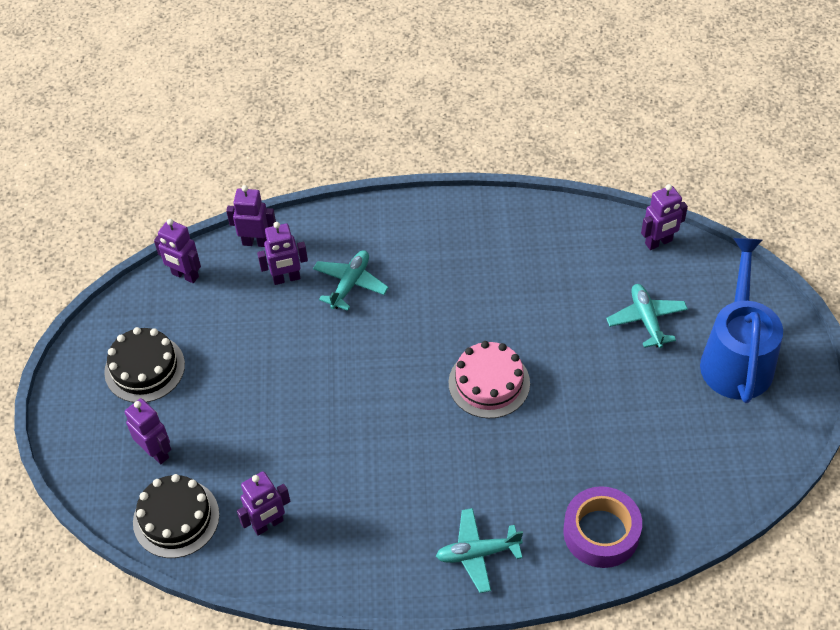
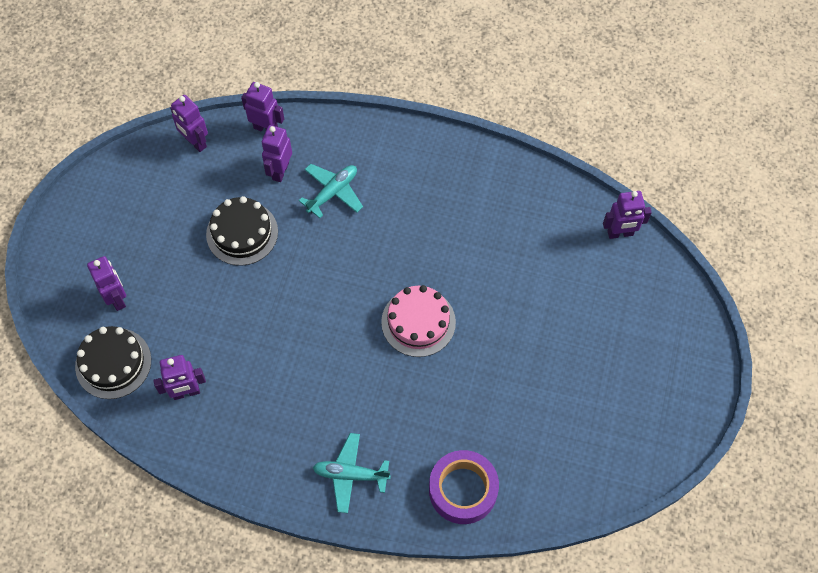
camera: 15 degrees right, 10 degrees up
(144, 368) = (133, 219): black cake -> black cake (242, 233)
(286, 278) = (280, 171): purple robot -> purple robot turned 105 degrees clockwise
(646, 320) = (579, 305): turquoise plane -> none
(736, 356) = (647, 364): blue watering can -> none

